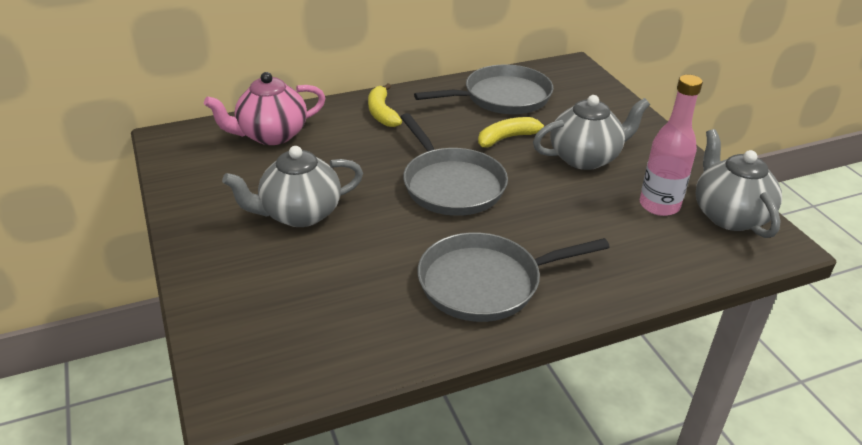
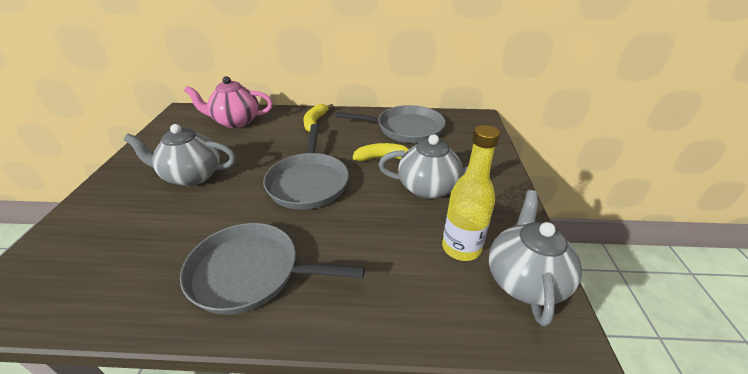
camera: 25 degrees right, 0 degrees up
(659, 205) = (461, 248): pink bottle -> yellow bottle

